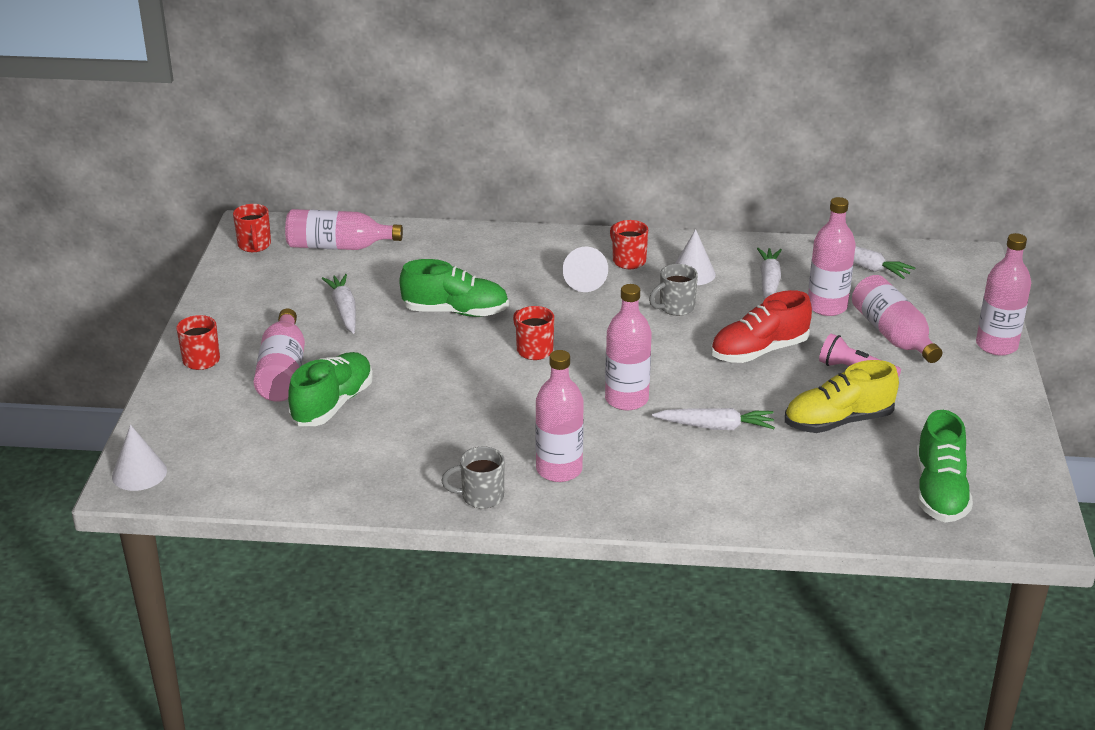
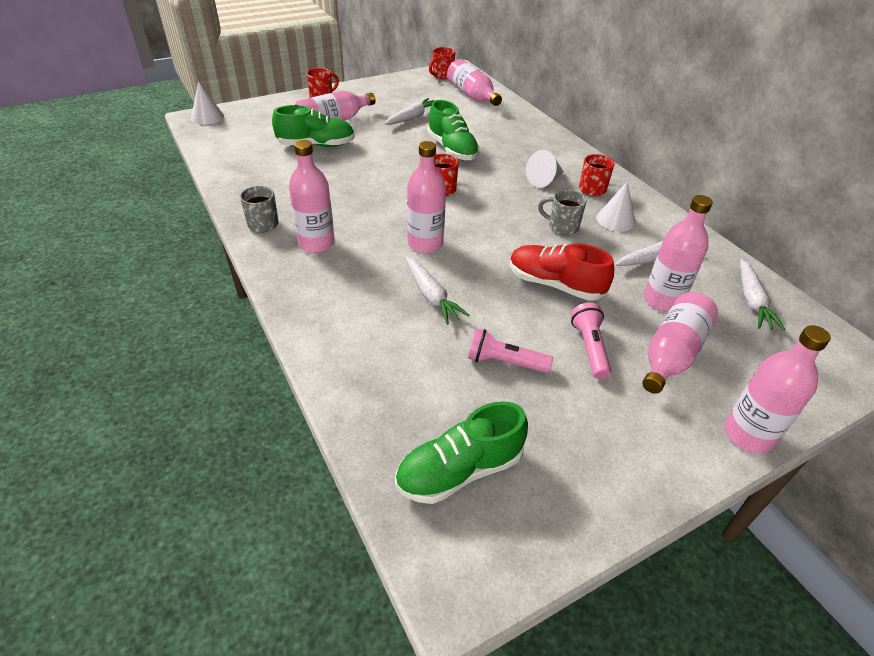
camera: 55 degrees right, 10 degrees up
(838, 421) = (504, 362): yellow shoe -> pink flashlight

